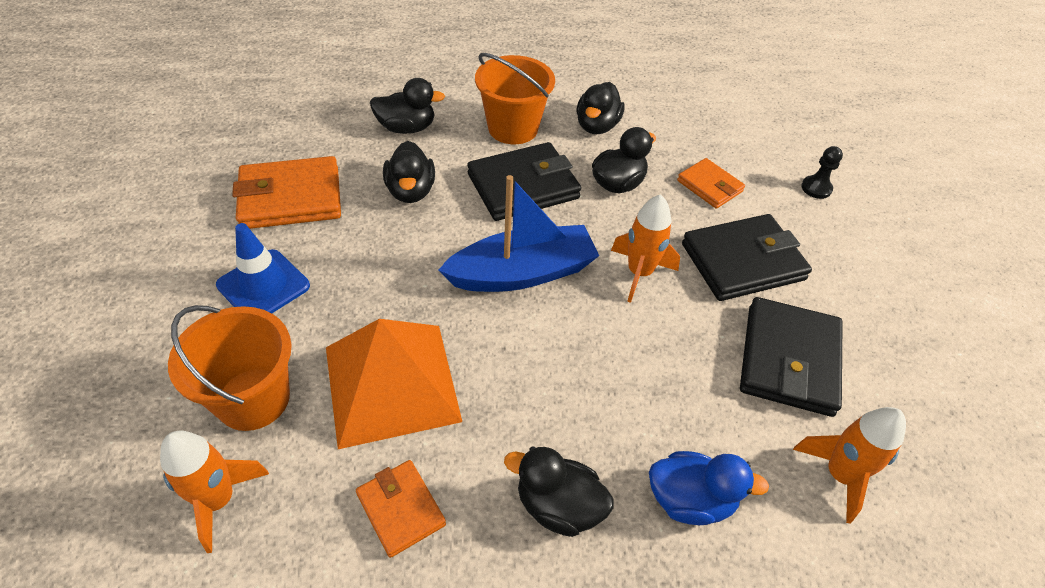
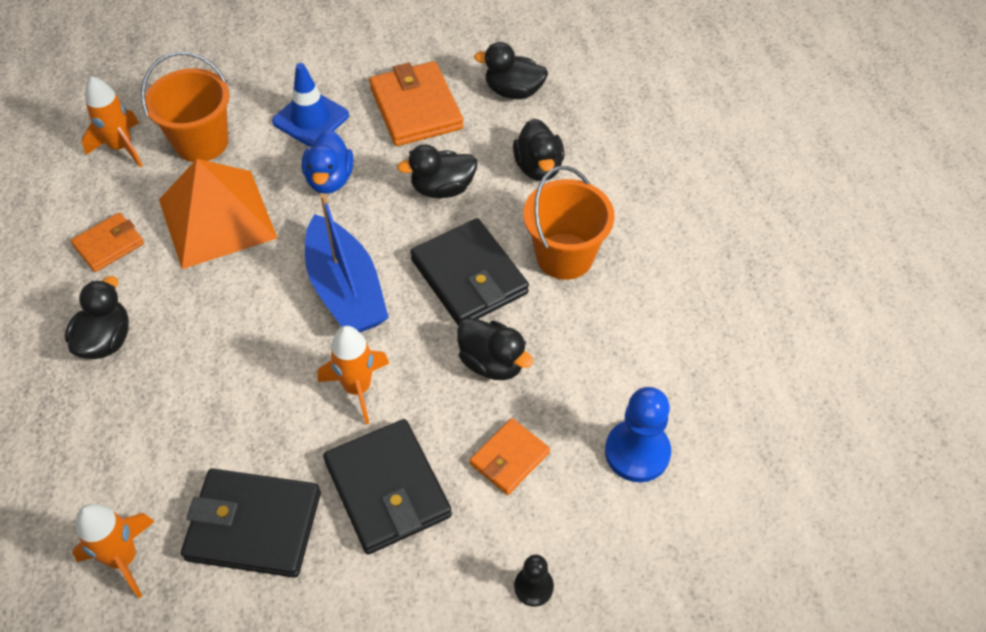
camera: 85 degrees right, 5 degrees up
(597, 126) = (592, 336): black duck -> black duck (513, 91)
(690, 500) = (106, 433): blue duck -> blue duck (330, 179)
(701, 122) = (637, 452): none -> blue pawn

